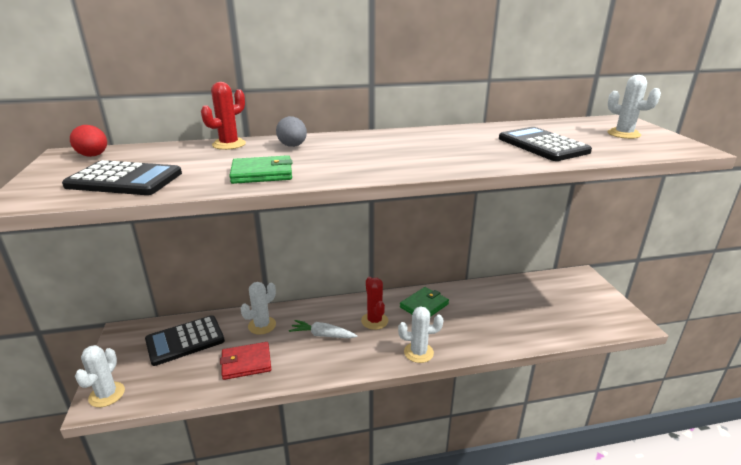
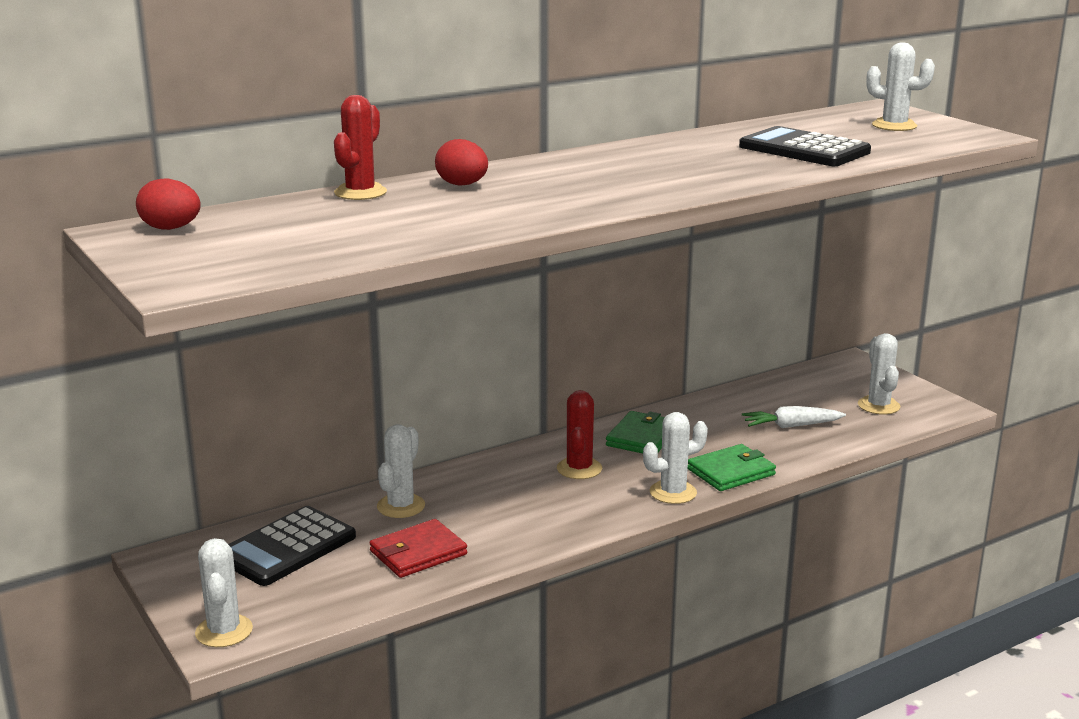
camera: 20 degrees left, 5 degrees down
(124, 180) = (286, 249): black calculator -> none
(262, 173) = (472, 220): green wallet -> green wallet (731, 472)
(292, 146) = (462, 185): grey egg -> red egg
(322, 335) = (511, 499): white carrot -> white carrot (791, 426)
(374, 321) = (579, 469): red cactus -> red cactus turned 45 degrees clockwise
(585, 312) = (878, 406): none -> white cactus

